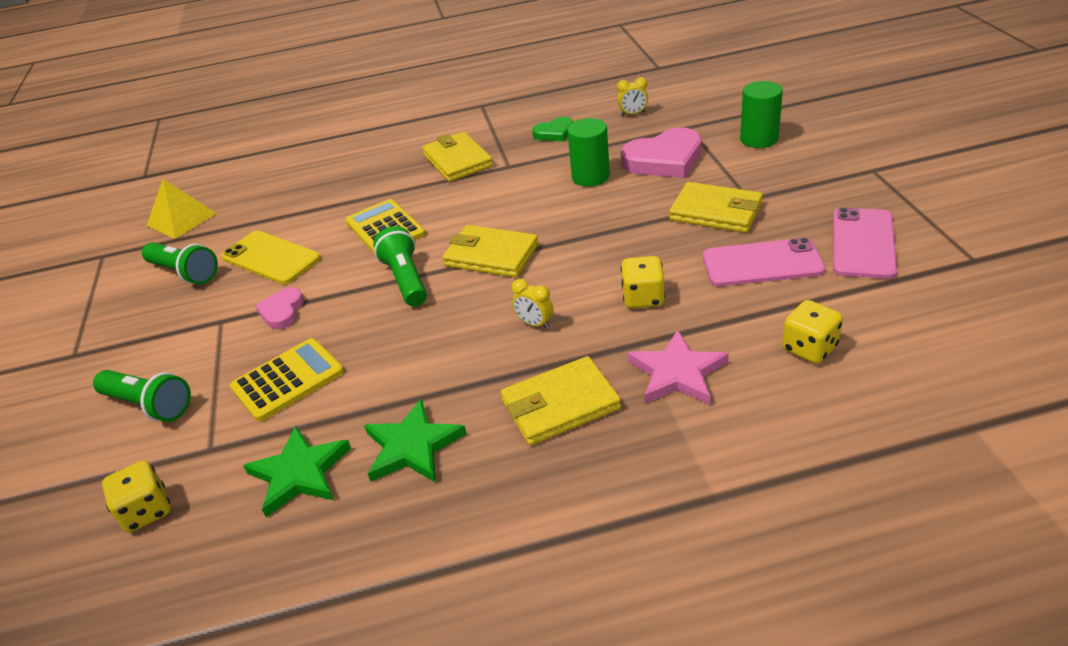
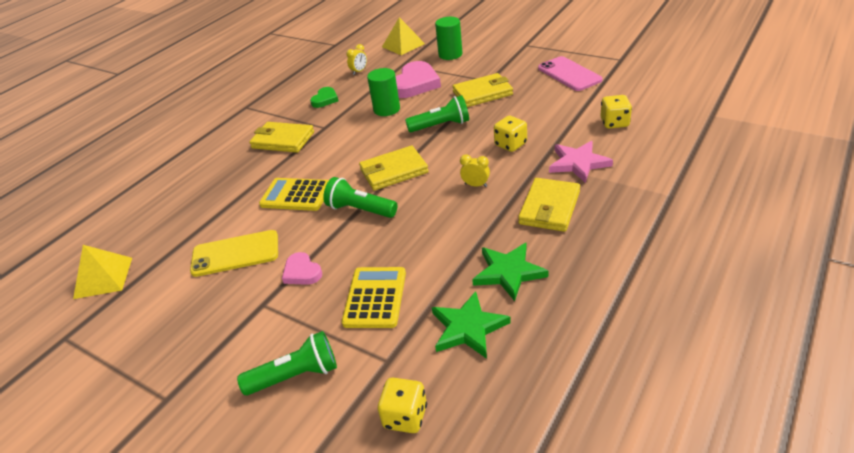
camera: 45 degrees left, 0 degrees up
(184, 273) = (174, 301): green flashlight -> green flashlight (441, 126)
(535, 324) = (475, 185): yellow clock -> yellow clock turned 150 degrees counterclockwise
(726, 101) = (403, 45): none -> yellow pyramid
(762, 263) = (540, 103): pink phone -> none

